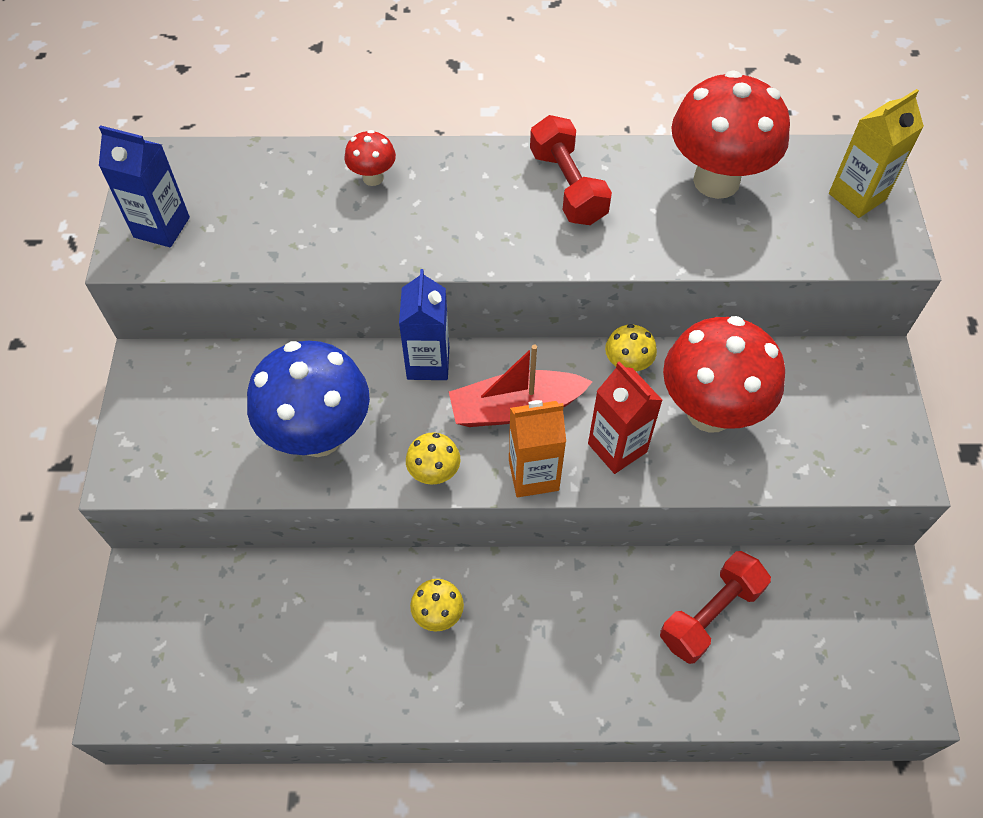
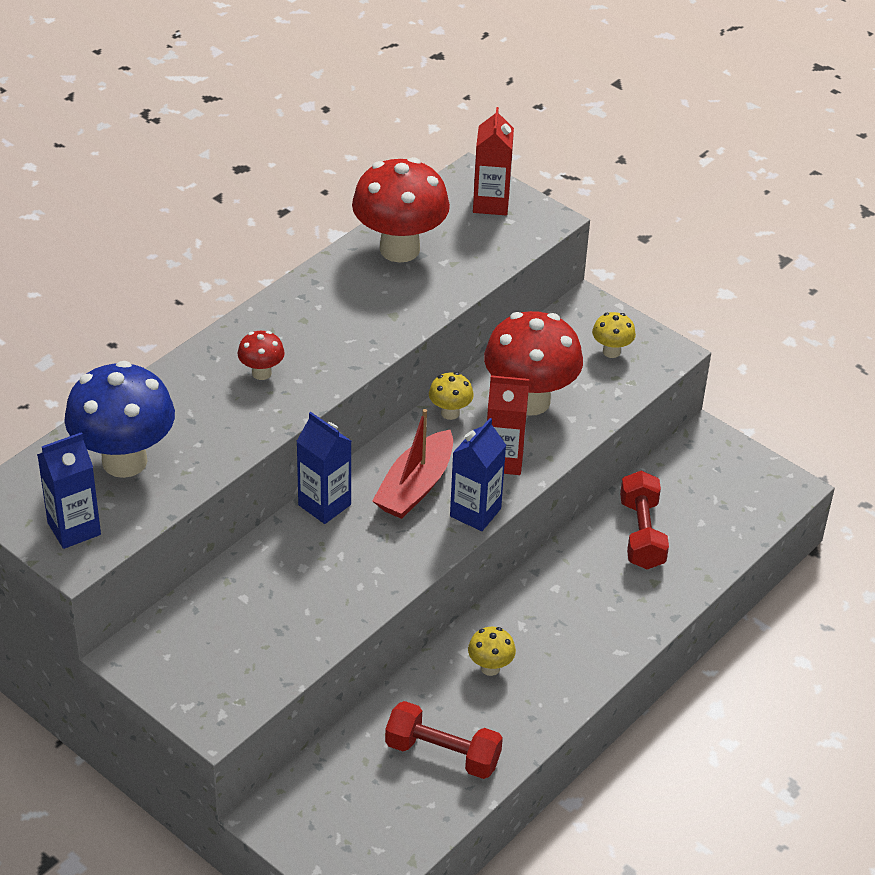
camera: 50 degrees left, 15 degrees down
(319, 435) = (313, 597): blue mushroom -> blue mushroom (124, 461)
(373, 178) = (178, 397): red mushroom -> red mushroom (261, 373)
(434, 474) = (416, 559): yellow mushroom -> yellow mushroom (611, 351)
(533, 475) = (475, 512): orange carton -> blue carton
(567, 187) = (314, 314): red dumbbell -> red dumbbell (442, 754)
(857, 196) = (491, 203): yellow carton -> red carton

